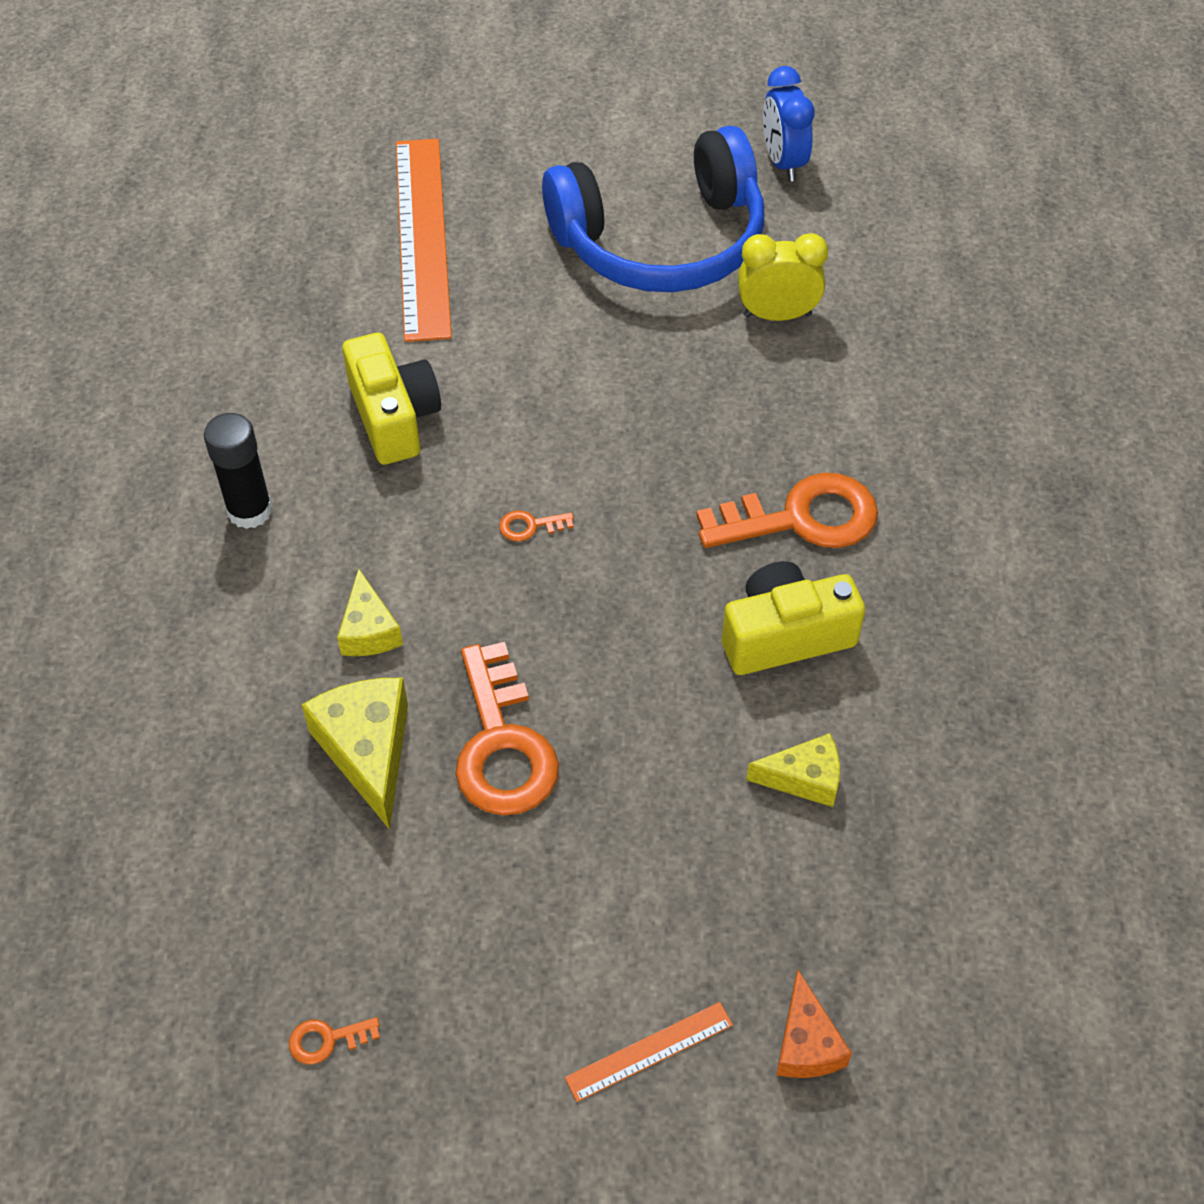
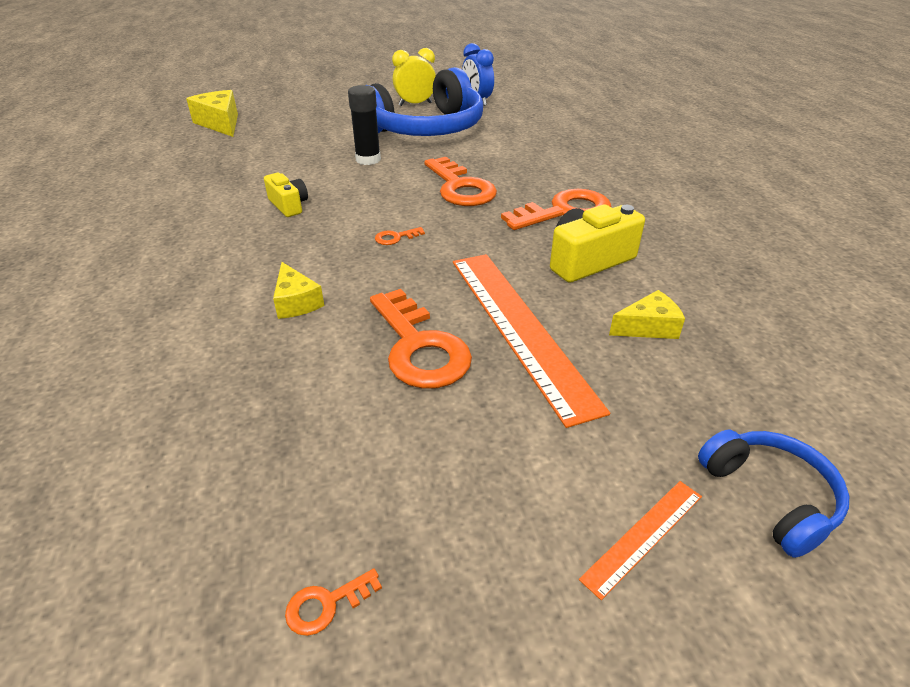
camera: 15 degrees left, 15 degrees down
(250, 511) = (194, 257): black glue stick -> black glue stick (368, 160)
(367, 751) = (312, 370): yellow cheese -> yellow cheese (220, 123)
(394, 417) = (289, 205): yellow camera -> yellow camera, size x0.62
(422, 236) = (288, 141): orange ruler -> orange ruler (519, 327)
(663, 424) = (460, 187): none -> orange key
(777, 315) = (503, 144): yellow clock -> yellow clock (415, 104)
(806, 1043) = (770, 496): orange cheese -> blue headphones

